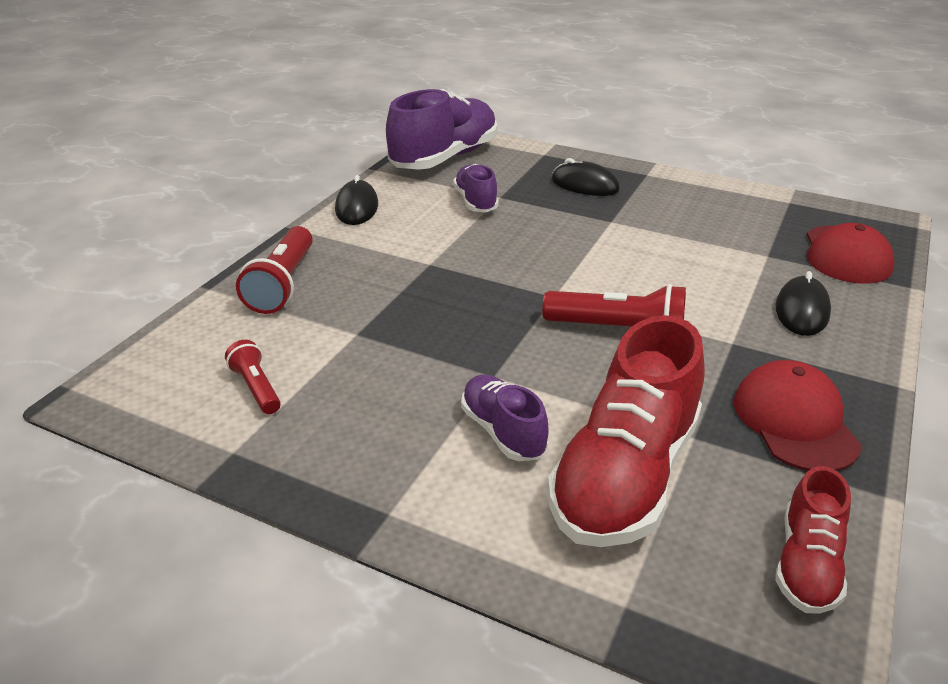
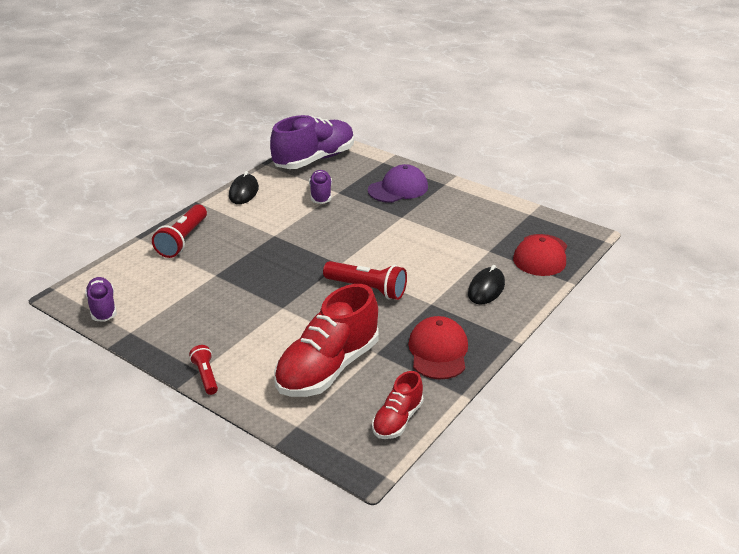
camera: 10 degrees right, 0 degrees up
(256, 388) = (151, 300): red flashlight -> red flashlight (206, 376)
(503, 432) = (274, 338): purple shoe -> purple shoe (103, 307)
(584, 185) = (398, 188): black mouse -> purple cap

